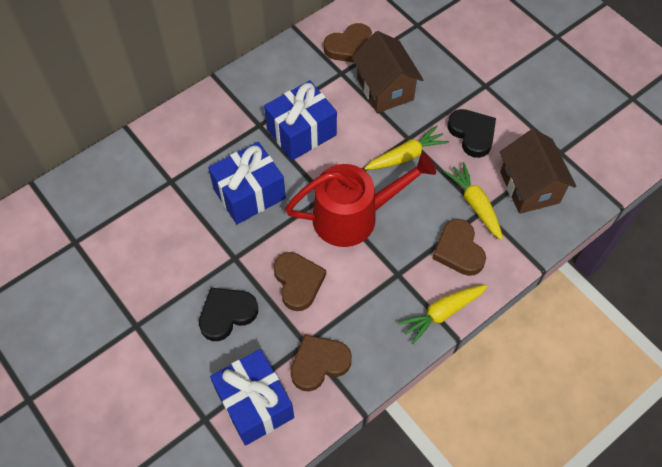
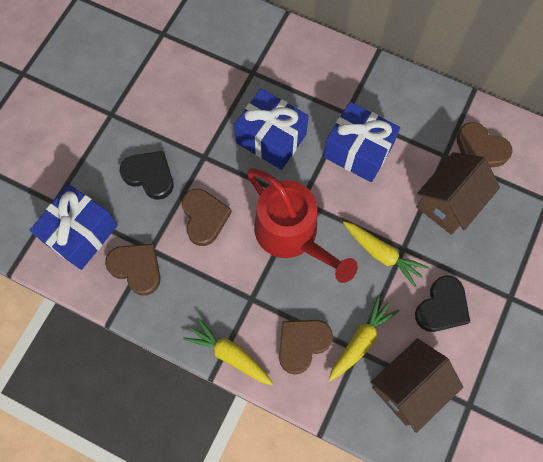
camera: 65 degrees right, 10 degrees up
(298, 282) = (204, 218): brown heart -> brown heart turned 60 degrees counterclockwise

